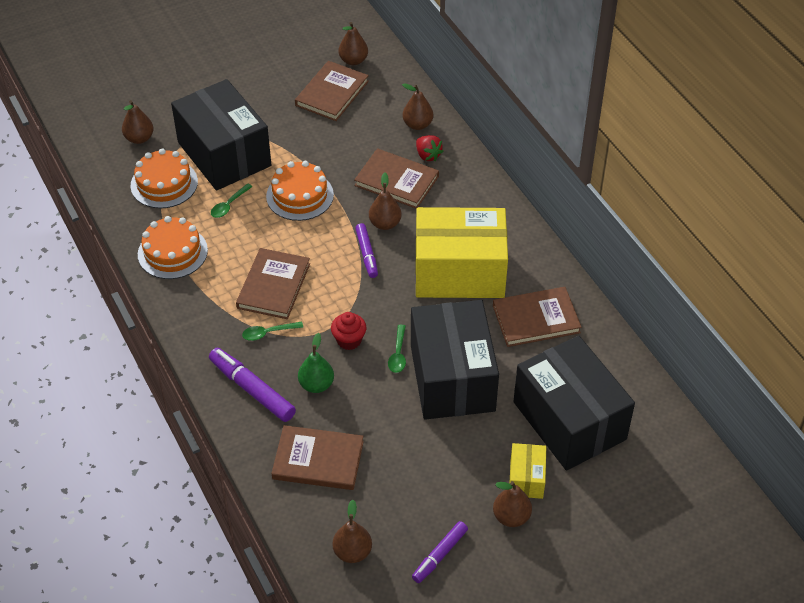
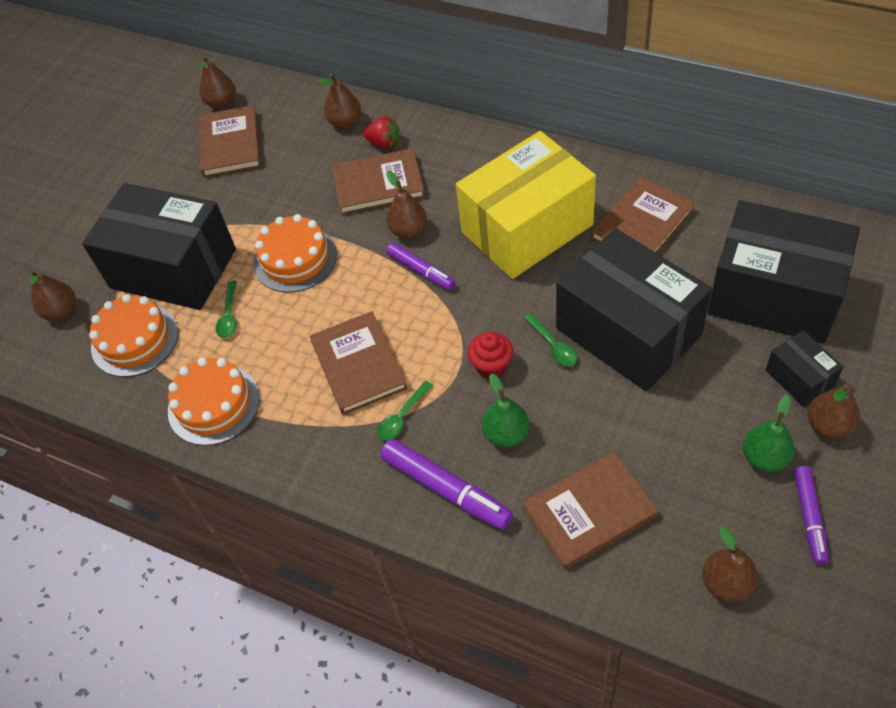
camera: 30 degrees left, 5 degrees up
(252, 390) = (446, 489): purple marker -> purple marker turned 150 degrees counterclockwise
(451, 505) = (764, 458): none -> green pear
(526, 478) = (799, 378): yellow box -> black box

